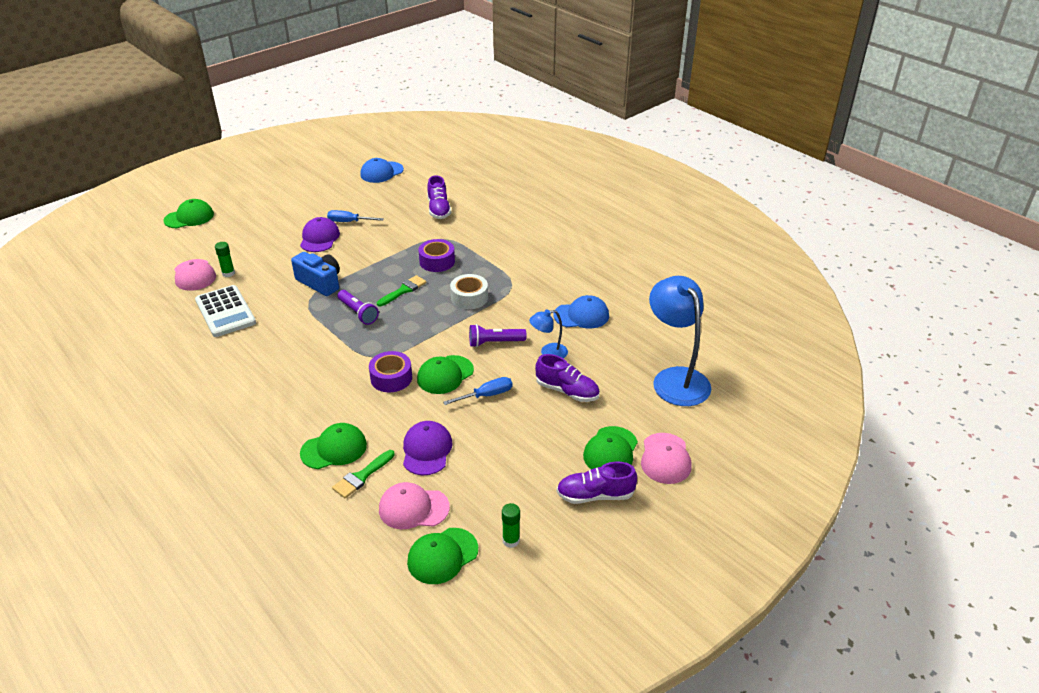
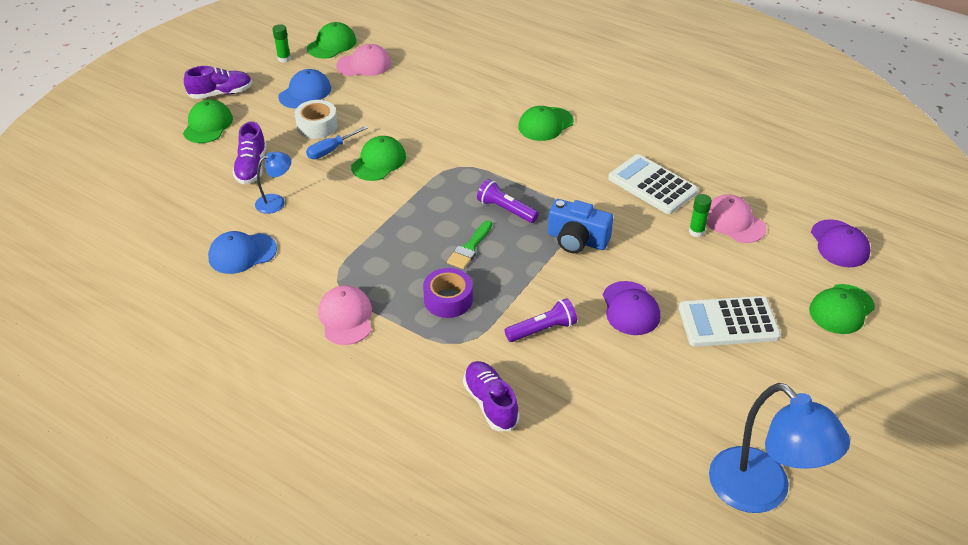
camera: 165 degrees right, 5 degrees up
(266, 222) = (728, 322): none -> white calculator
(334, 449) = (449, 89): green cap -> green cap (545, 124)
(349, 222) = (611, 347): blue screwdriver -> none
(362, 476) = (414, 76): green brush -> none
(381, 172) = (637, 481): blue cap -> blue cap (305, 92)
(391, 378) = (431, 150): purple tape -> none
(427, 450) = (370, 100): purple cap -> purple cap (839, 244)
(469, 298) = (385, 253): white tape -> white tape (317, 126)
(495, 342) = (337, 203): purple flashlight -> purple flashlight (542, 329)
(567, 391) = (251, 167): purple shoe -> purple shoe turned 105 degrees counterclockwise
(665, 458) = (158, 127): pink cap -> pink cap (346, 317)
(675, 378) = (137, 198): blue lamp -> blue lamp (761, 492)

